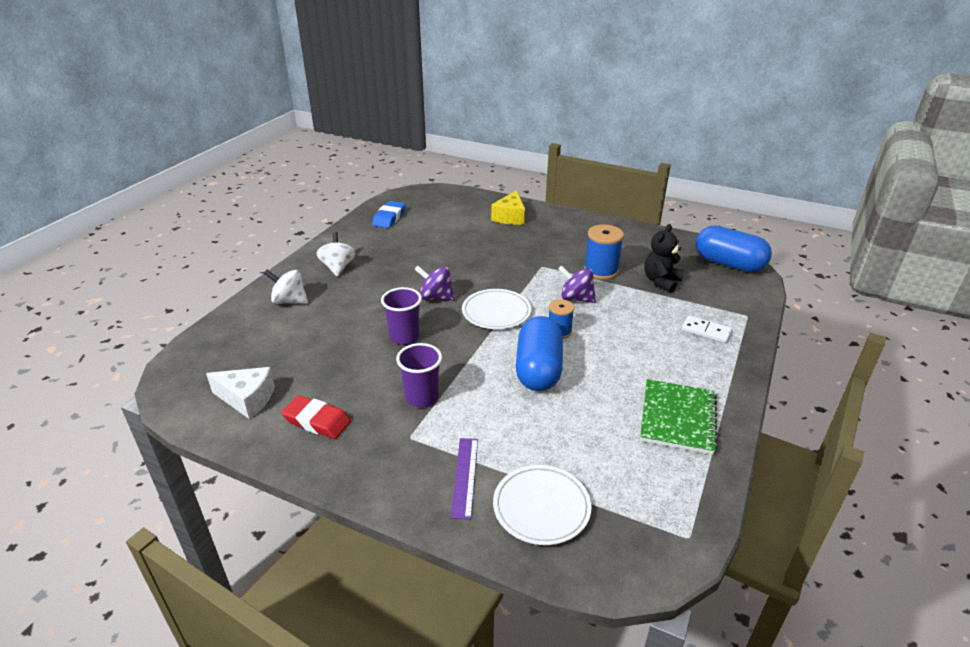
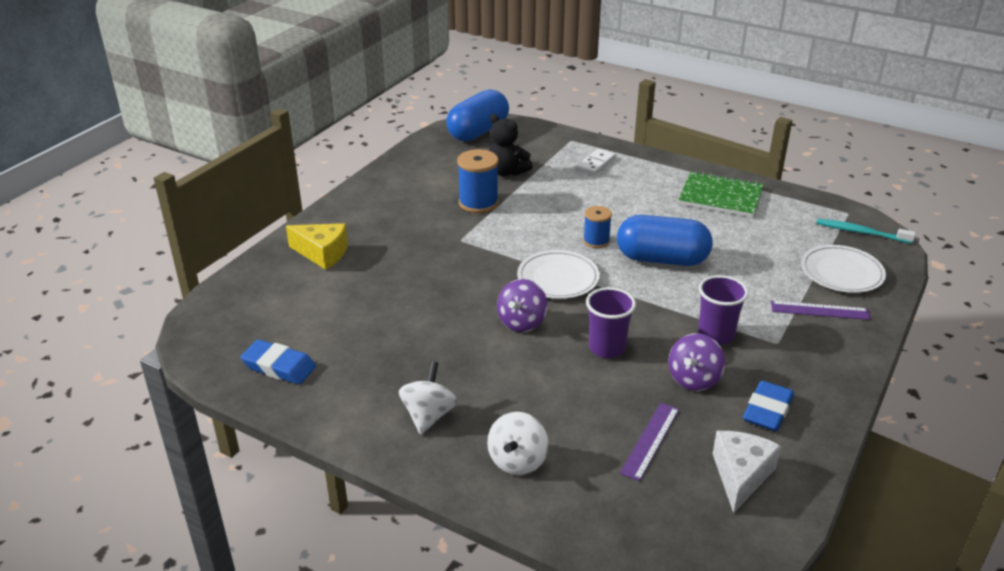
camera: 85 degrees left, 0 degrees up
(295, 356) = (650, 440): none -> purple ruler
(317, 421) = (767, 410): red eraser -> blue eraser
(338, 267) = (428, 416): white spinning top -> white spinning top turned 105 degrees clockwise
(576, 298) = (534, 224): purple spinning top -> purple spinning top (694, 379)
(642, 544) = (861, 232): none -> turquoise toothbrush

